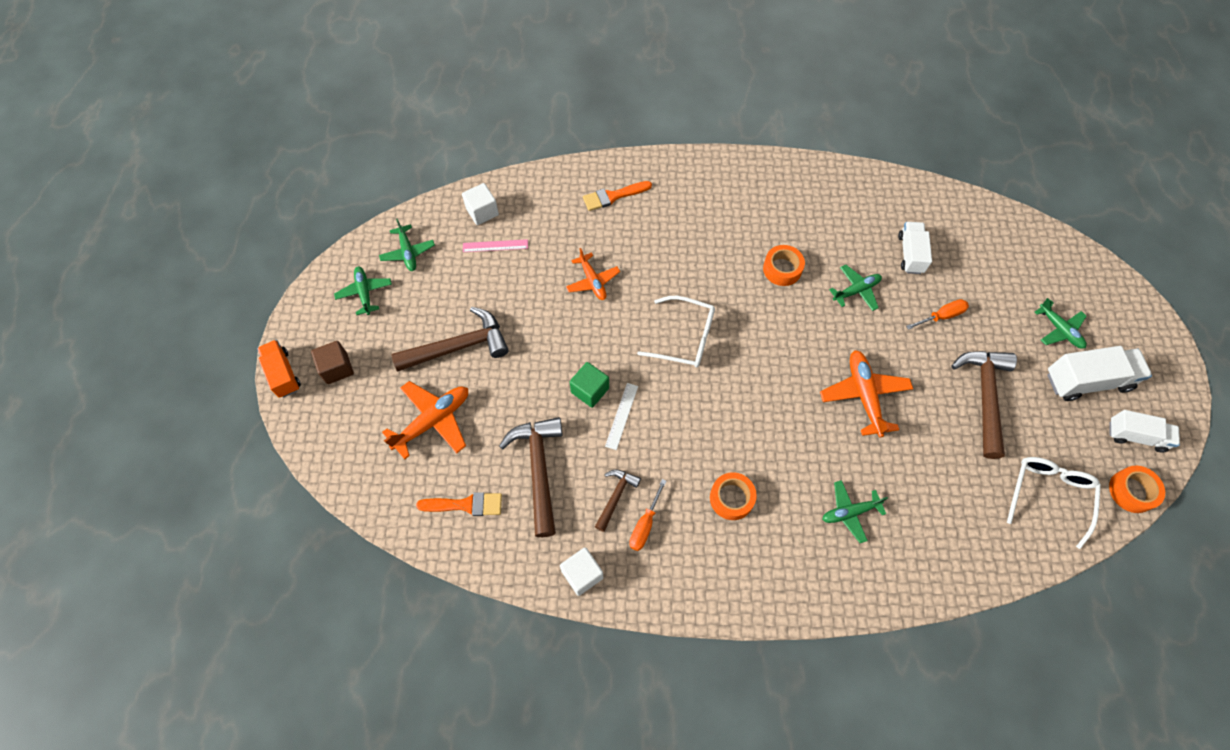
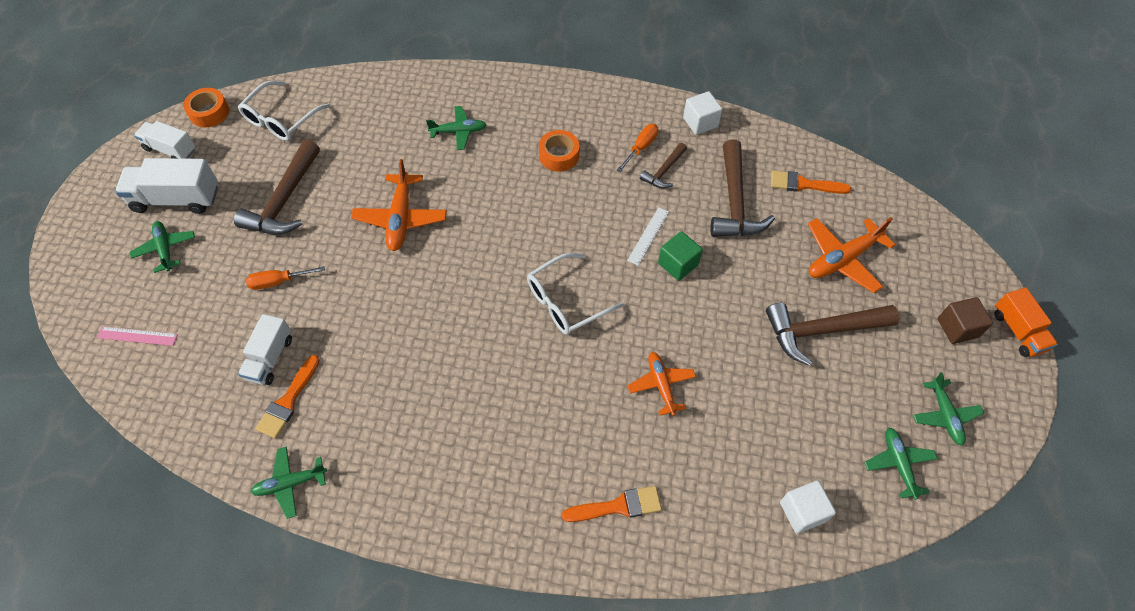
camera: 170 degrees left, 5 degrees down
(495, 246) = (783, 454): pink ruler -> pink ruler (137, 336)
(685, 338) = (566, 301): white glasses -> white glasses turned 60 degrees counterclockwise
(782, 269) = (430, 364): orange tape -> none
(856, 290) = (356, 324): green plane -> green plane (290, 483)
(878, 226) = (288, 401): none -> orange brush

